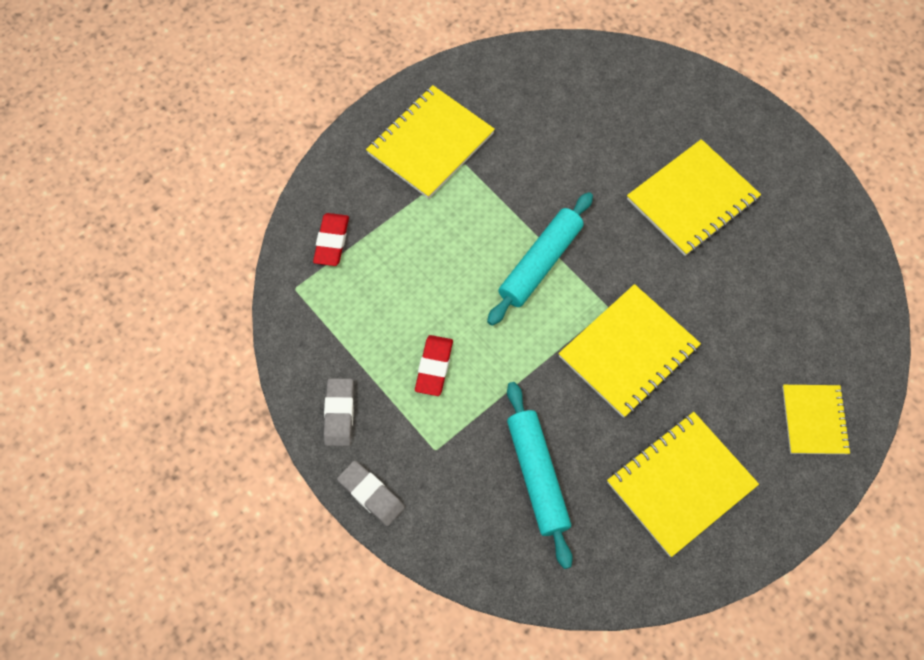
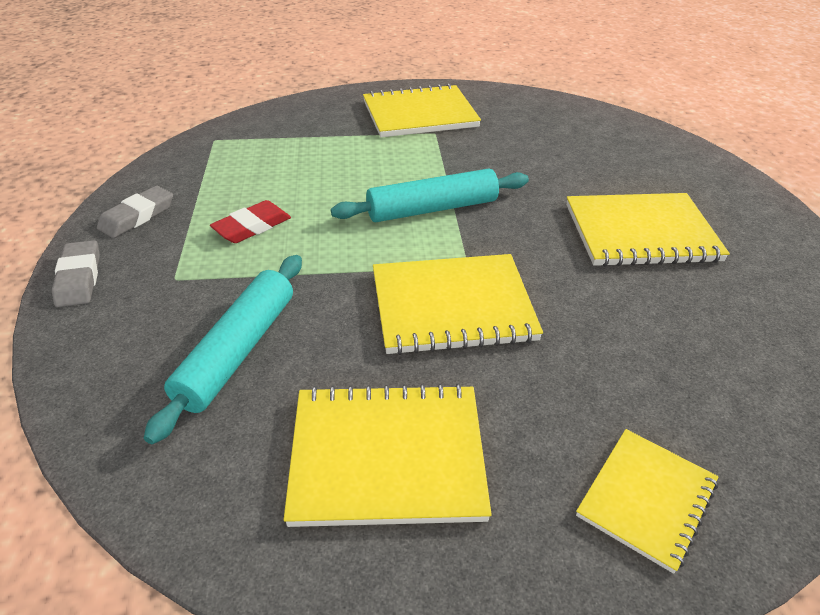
camera: 35 degrees right, 25 degrees down
(332, 241) = (276, 129): red eraser -> none

